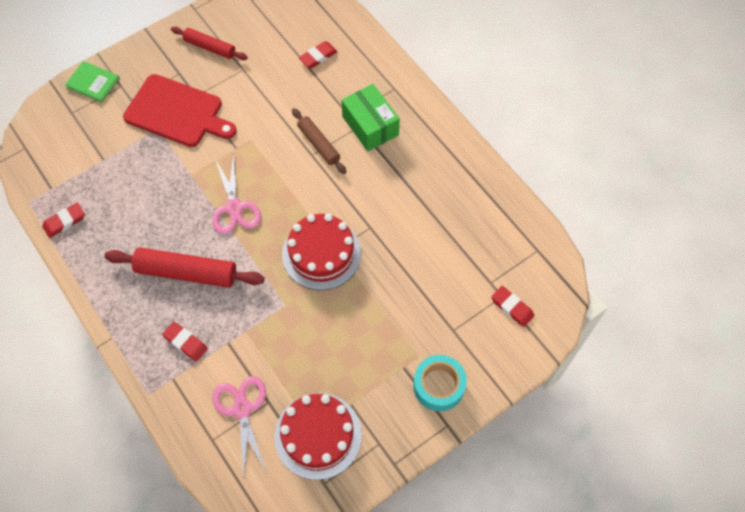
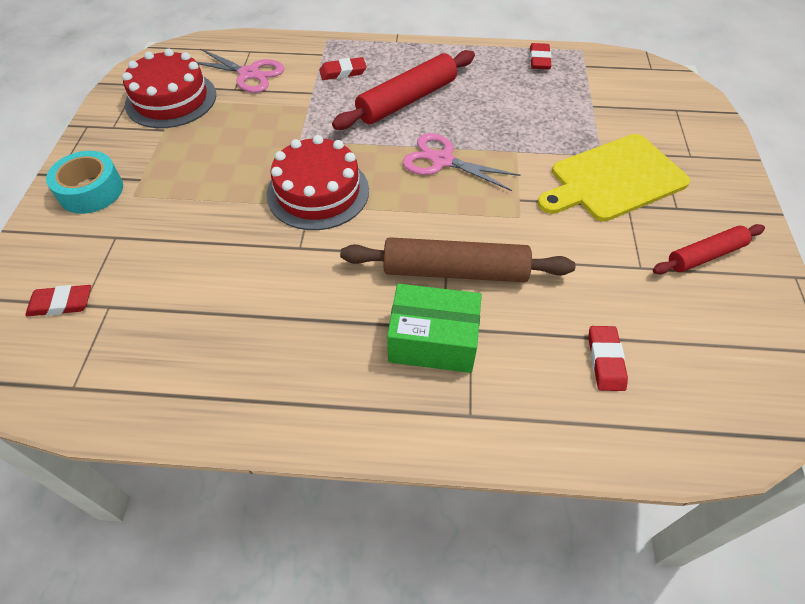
camera: 130 degrees right, 10 degrees down
(93, 83) = (711, 138): green book -> none
(177, 112) = (614, 179): red cutting board -> yellow cutting board
(318, 144) = (455, 271): brown rolling pin -> brown rolling pin, size x1.64

